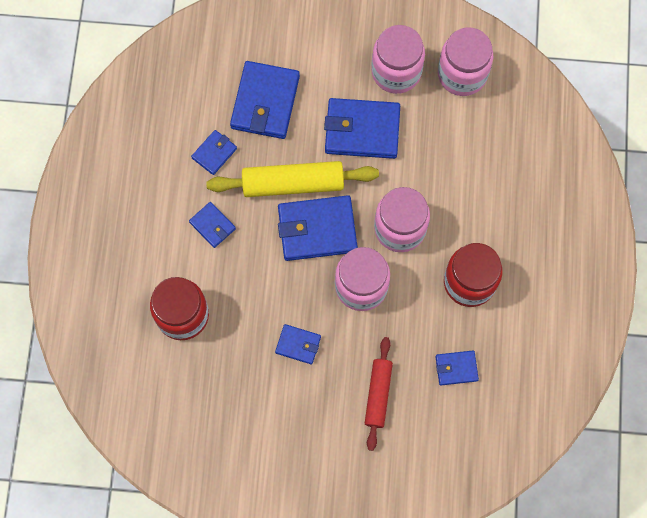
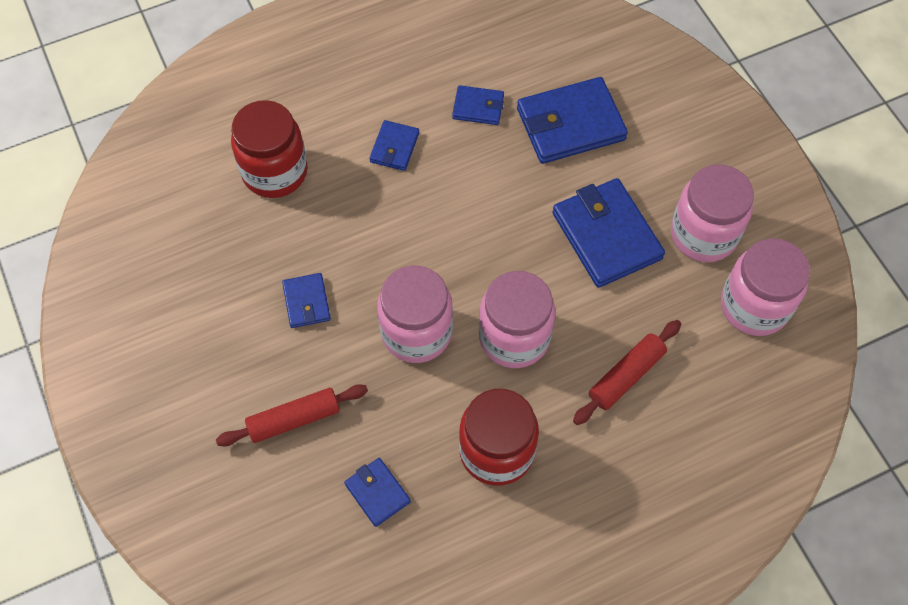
camera: 60 degrees right, 10 degrees down
(293, 183) = (495, 199): yellow rolling pin -> none
(317, 230) = (456, 251): blue wallet -> none
(464, 177) = (626, 376): none -> red rolling pin

